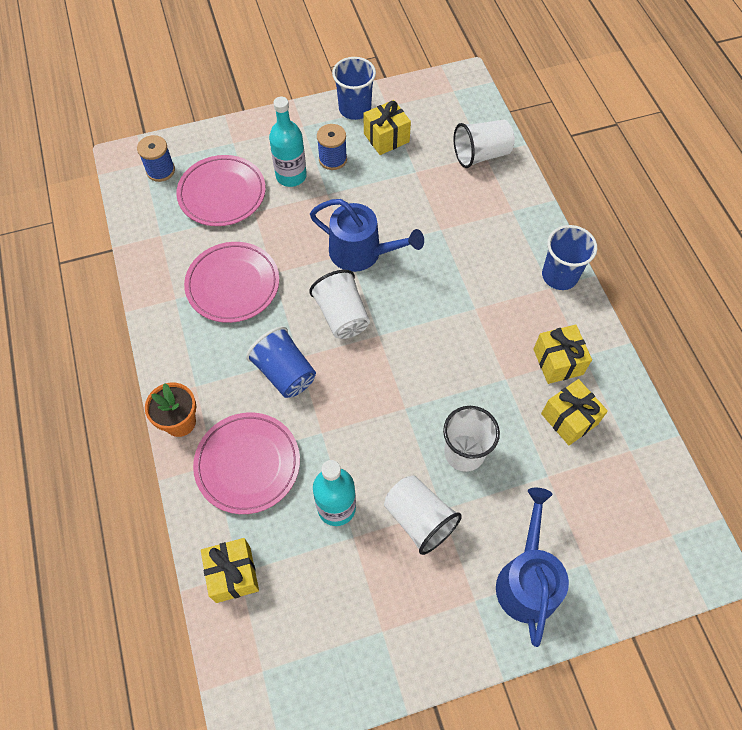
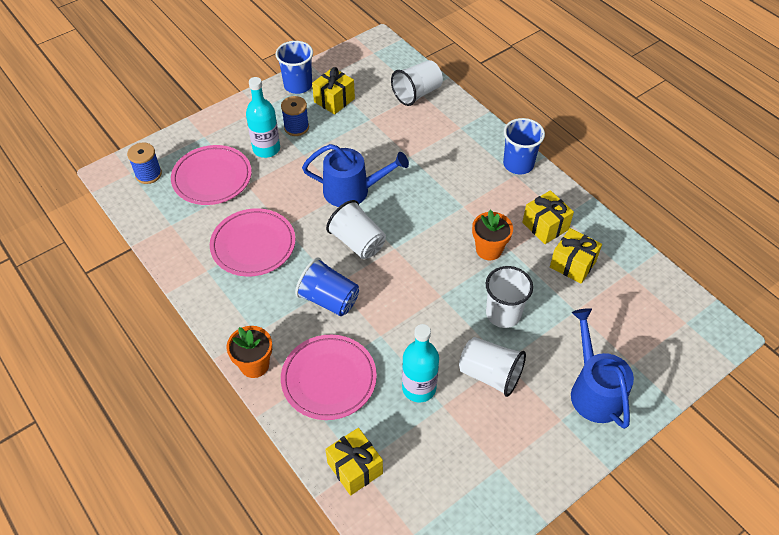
camera: 20 degrees left, 10 degrees down
(481, 370) = (489, 250): none -> orange flower pot

